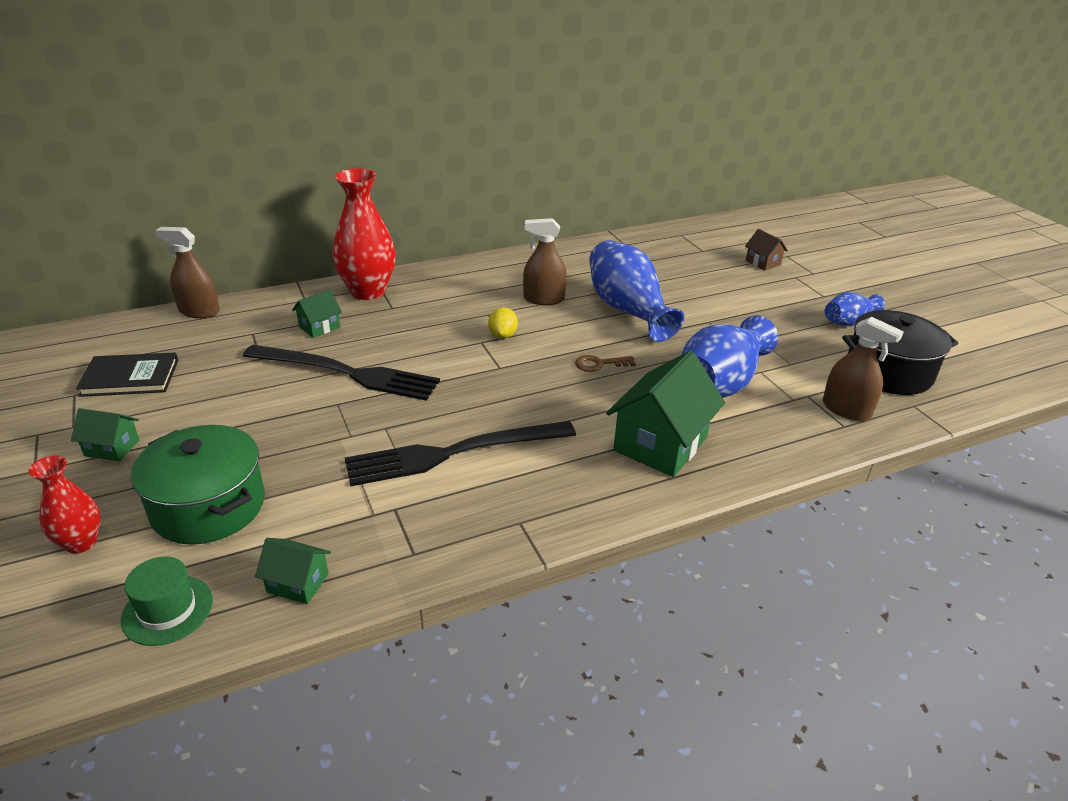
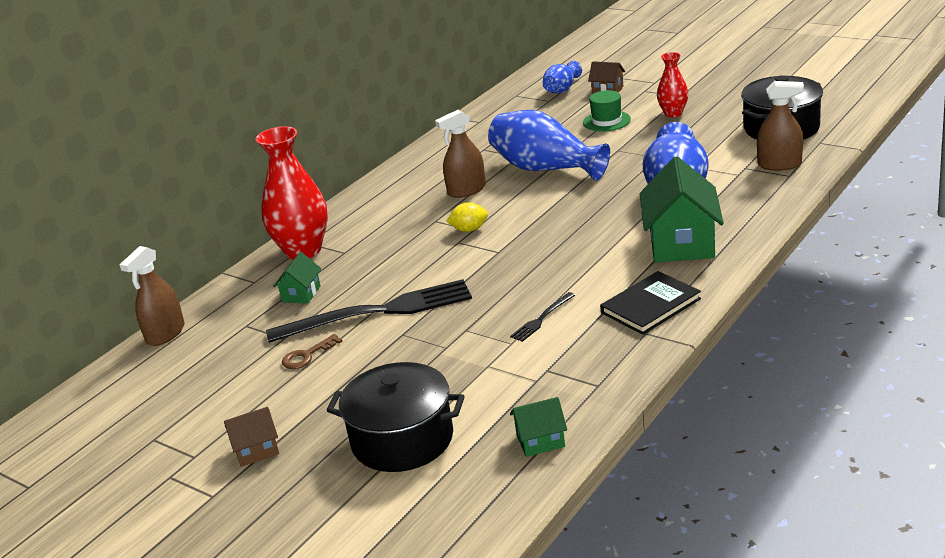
camera: 25 degrees left, 5 degrees down
(81, 543) = (336, 508): red vase -> red vase (673, 113)
(112, 448) = (256, 450): green house -> brown house
(130, 378) = (186, 404): black book -> black book (650, 306)
(167, 610) = (469, 502): green hat -> green hat (606, 121)
(199, 311) = (165, 334): brown spray bottle -> brown spray bottle turned 45 degrees counterclockwise
(208, 506) = (402, 439): green pot -> black pot
(454, 453) = (542, 318): black fork -> black fork, size x0.42
(503, 335) = (469, 229): yellow lemon -> yellow lemon turned 75 degrees counterclockwise
(599, 364) = (572, 214): brown key -> brown key (307, 355)
(848, 322) = (718, 106): blue vase -> blue vase (562, 89)

